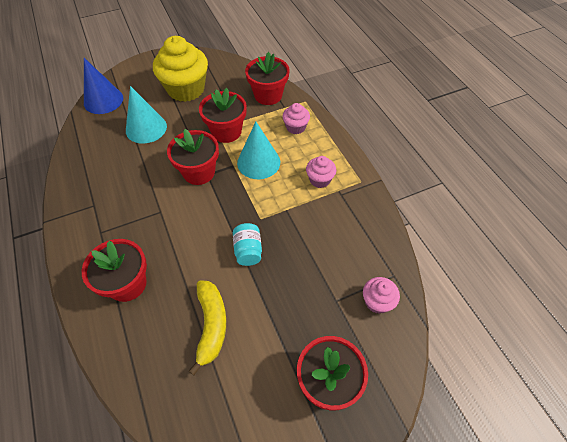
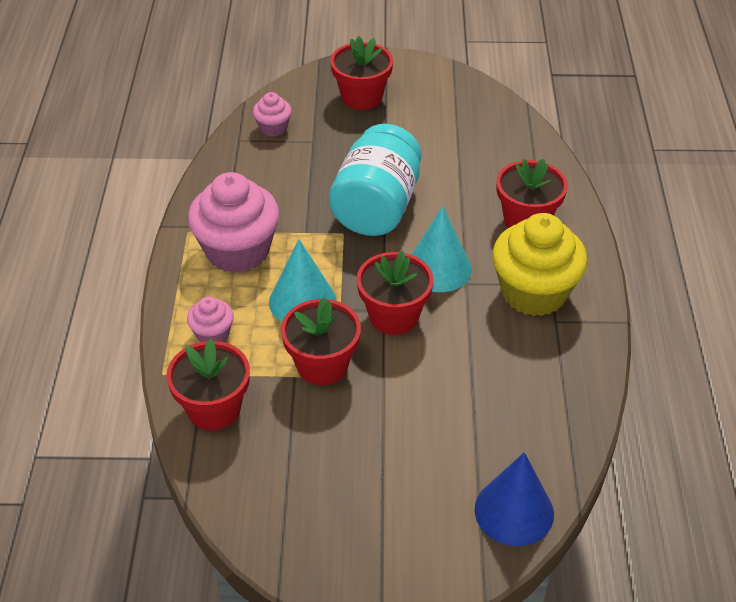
camera: 155 degrees left, 10 degrees down
(146, 128) = (450, 419): turquoise cone -> turquoise cone (438, 268)
(186, 89) = (350, 478): yellow cupcake -> yellow cupcake (534, 292)
(211, 325) = (447, 161): yellow banana -> none
(248, 250) = (376, 207): turquoise jar -> turquoise jar, size x2.20
(319, 179) = (237, 251): pink cupcake -> pink cupcake, size x2.06

